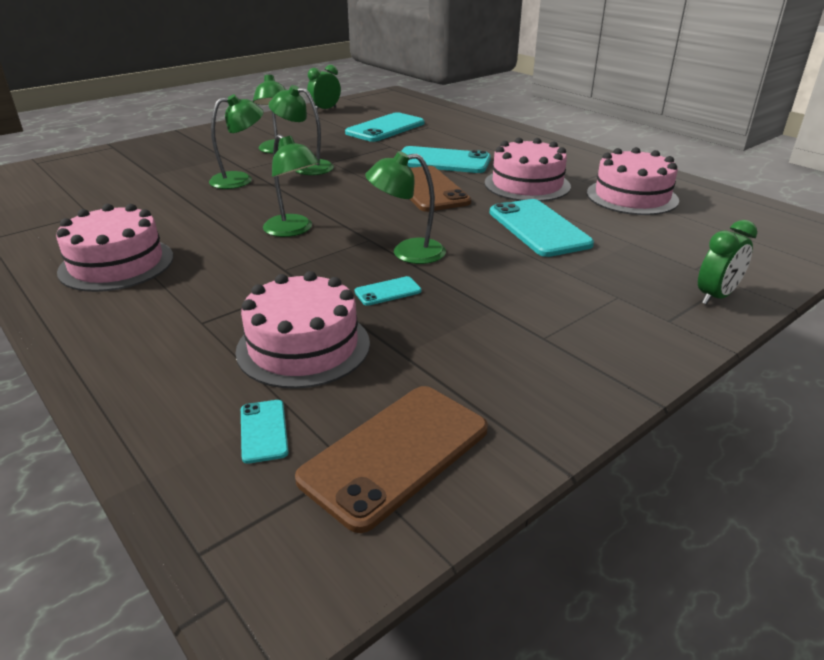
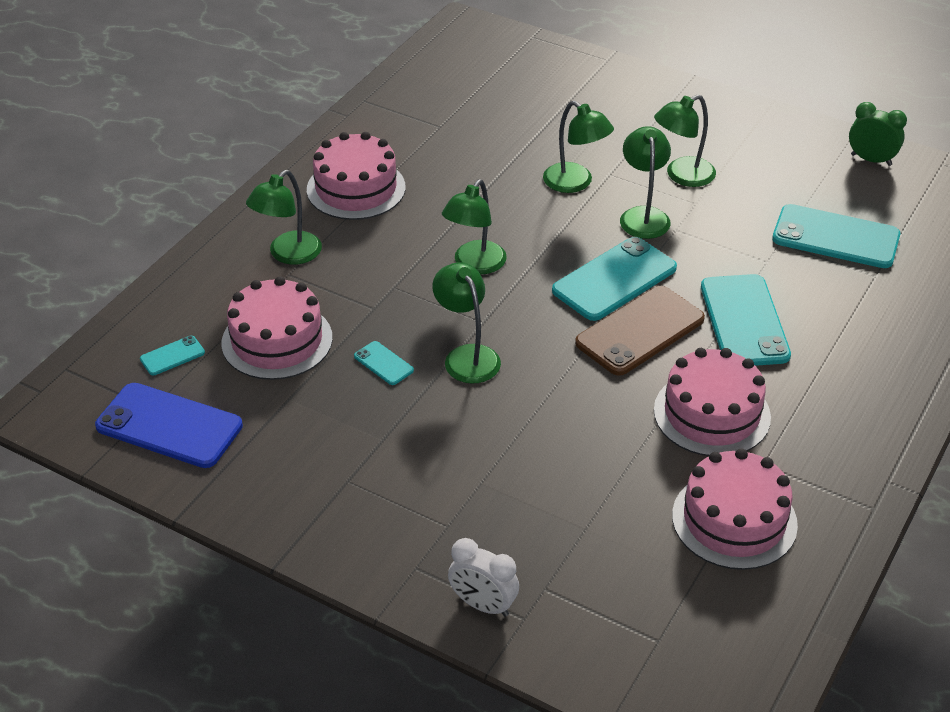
camera: 70 degrees right, 10 degrees up
(170, 317) = (288, 254): none -> green lamp
(395, 453) = (169, 426): brown phone -> blue phone
(539, 228) = (581, 444): turquoise phone -> turquoise phone (614, 279)
(716, 296) = (483, 605): green clock -> white clock

